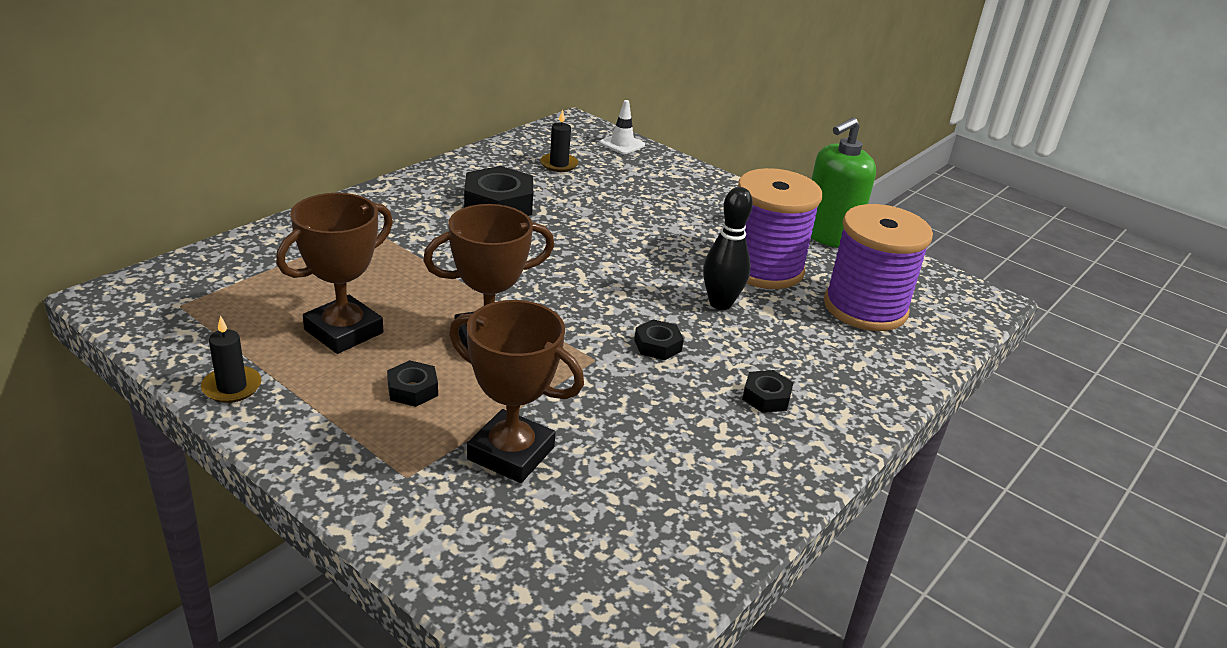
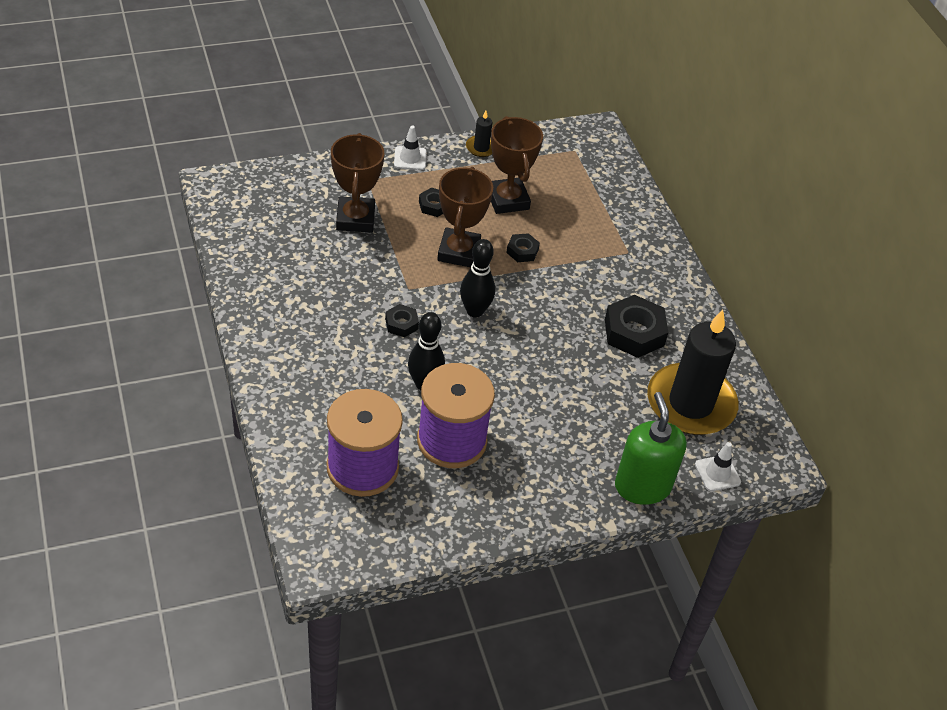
camera: 120 degrees right, 15 degrees up
(314, 450) = (410, 158): none -> white traffic cone
(511, 453) = (355, 219): brown trophy -> brown trophy turned 60 degrees counterclockwise
(559, 164) = (690, 403): black candle -> black candle, size x2.47
(577, 301) = (475, 311): none -> black bowling pin
(766, 397) = (316, 344): black nut -> black nut (522, 251)
(828, 235) = (473, 523): green soap dispenser -> green soap dispenser (642, 486)

